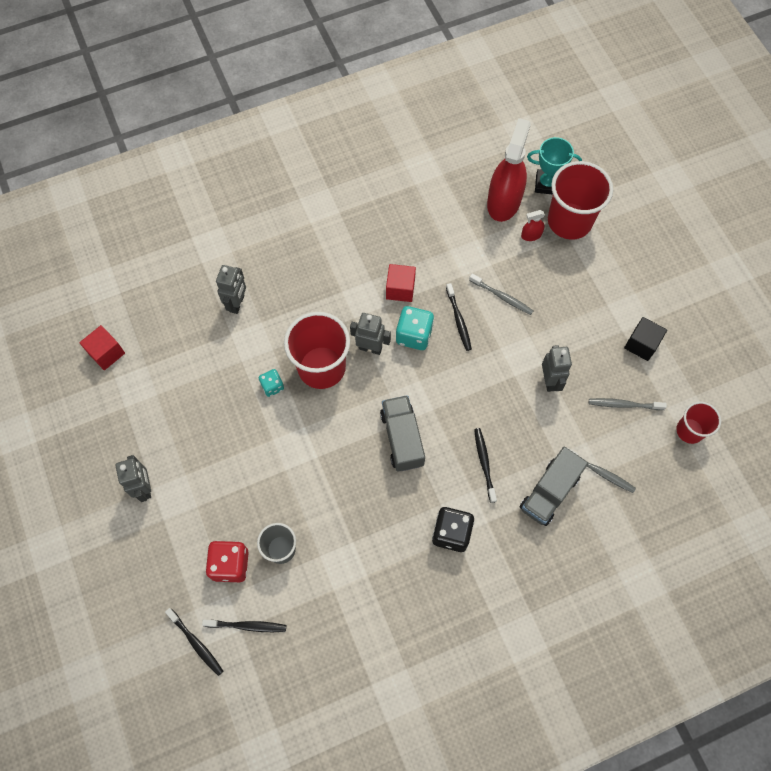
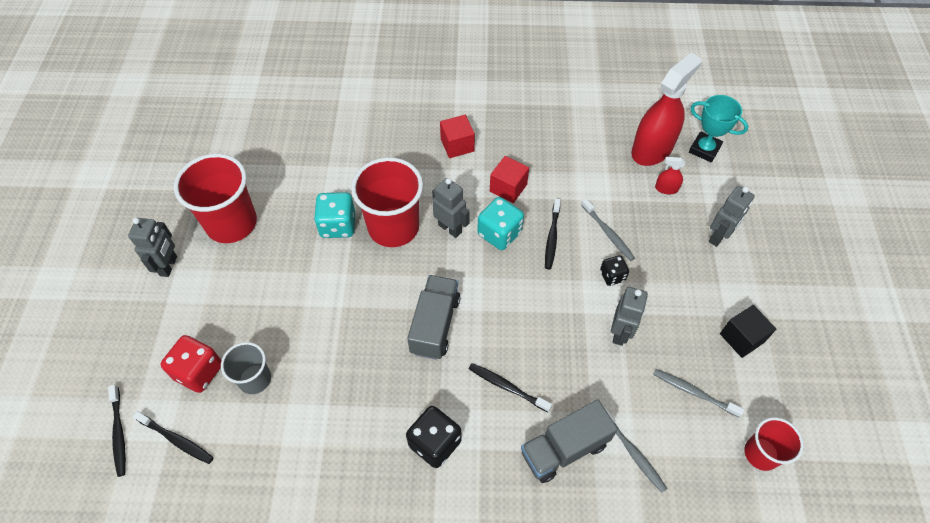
camera: 25 degrees right, 10 degrees down
(106, 353) = (212, 140): red cube -> red cube (457, 145)
(237, 303) = (349, 143): grey robot -> grey robot (718, 237)
(272, 386) = (338, 225): turquoise dice -> turquoise dice, size x1.69
(484, 464) = (507, 387): black toothbrush -> black toothbrush turned 75 degrees counterclockwise
(522, 334) = (612, 276): none -> black dice
(569, 221) = (713, 190): red cup -> red cup (231, 223)

